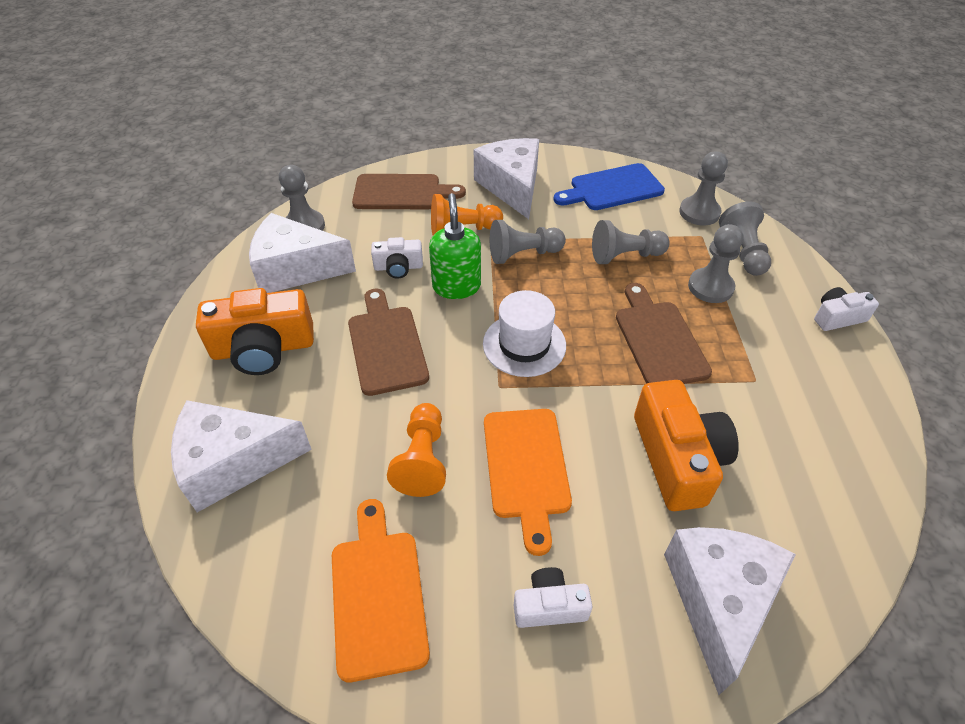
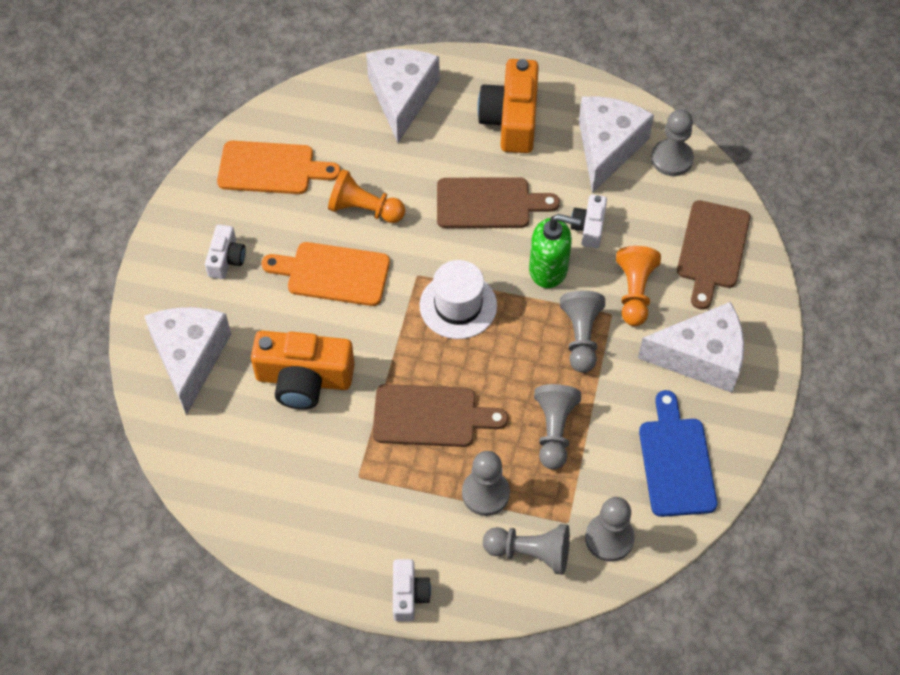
camera: 105 degrees right, 10 degrees up
(718, 600) = (189, 358): white cheese -> white cheese turned 120 degrees counterclockwise

